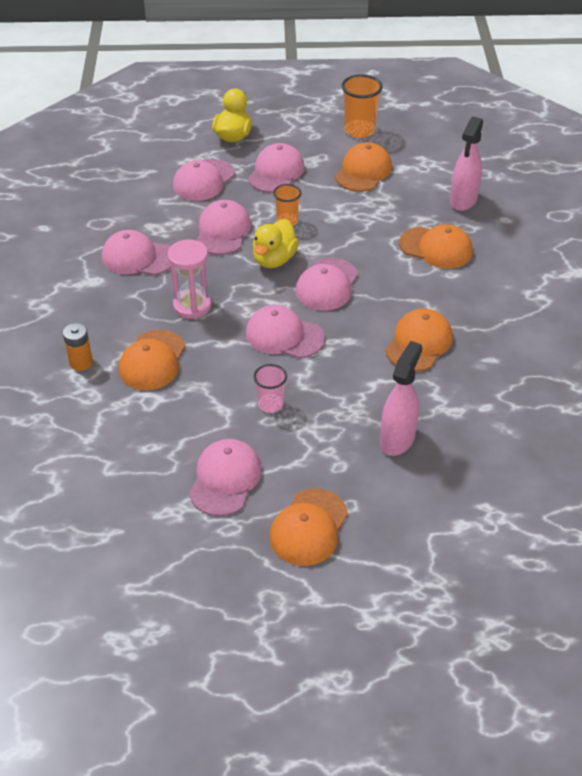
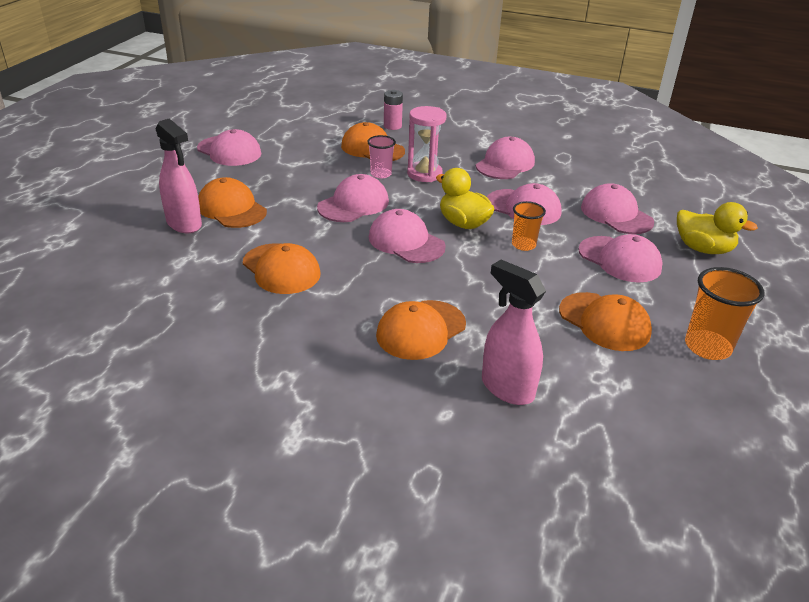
camera: 110 degrees right, 10 degrees down
(81, 362) = (392, 126): orange battery -> pink battery
(270, 404) = (280, 181): pink cup -> pink cup (381, 174)
(308, 527) = (152, 169): orange cap -> orange cap (231, 209)

